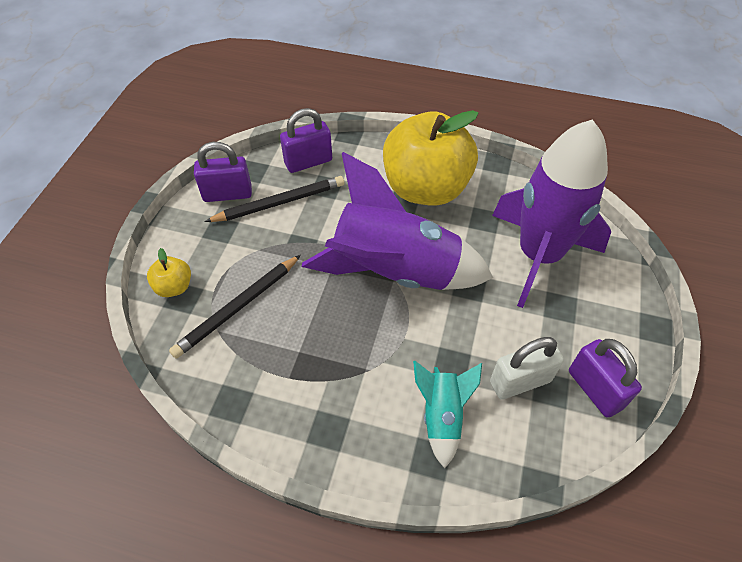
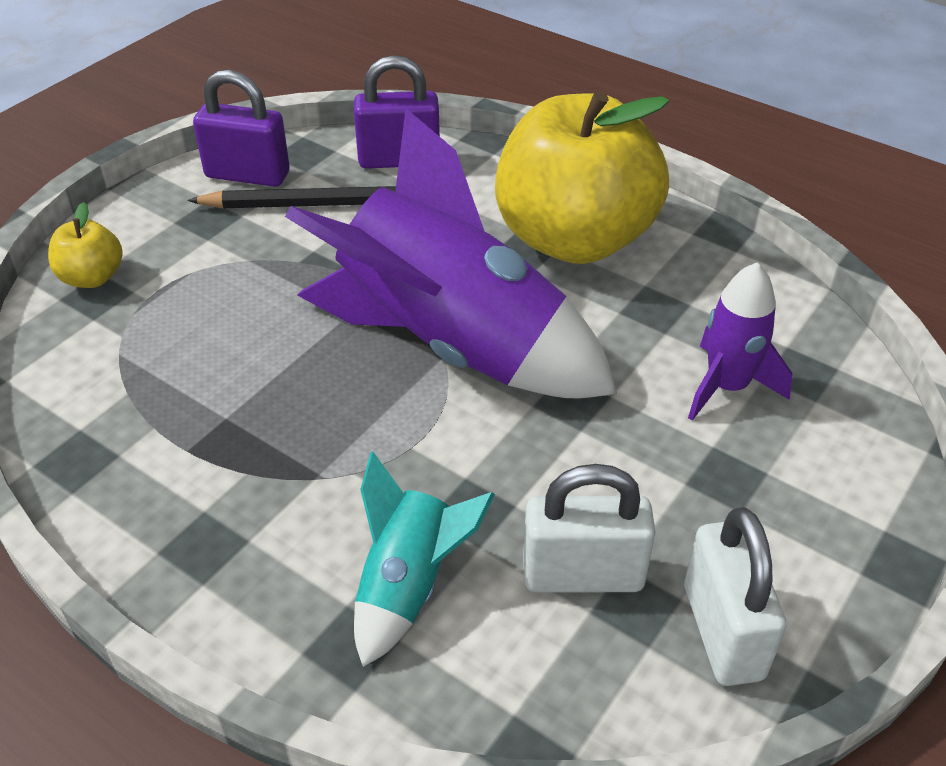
camera: 20 degrees right, 10 degrees down
(238, 308) = (168, 330): black pencil -> none
(538, 256) = (726, 387): purple rocket -> purple rocket, size x0.48
(594, 389) = (722, 632): purple padlock -> white padlock

